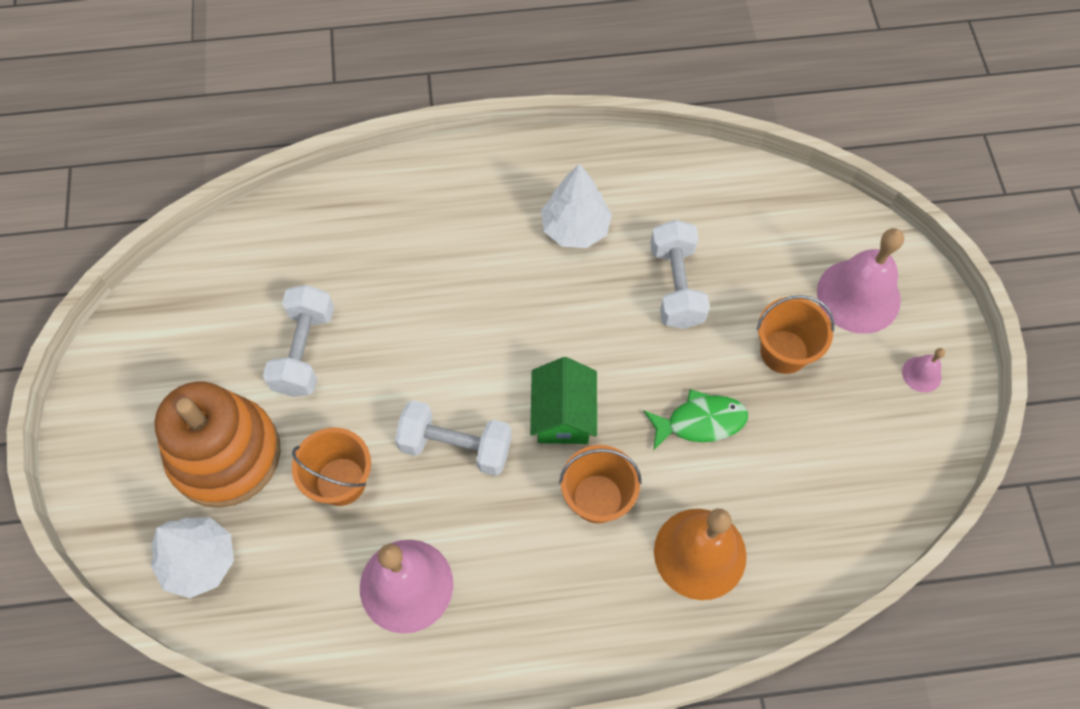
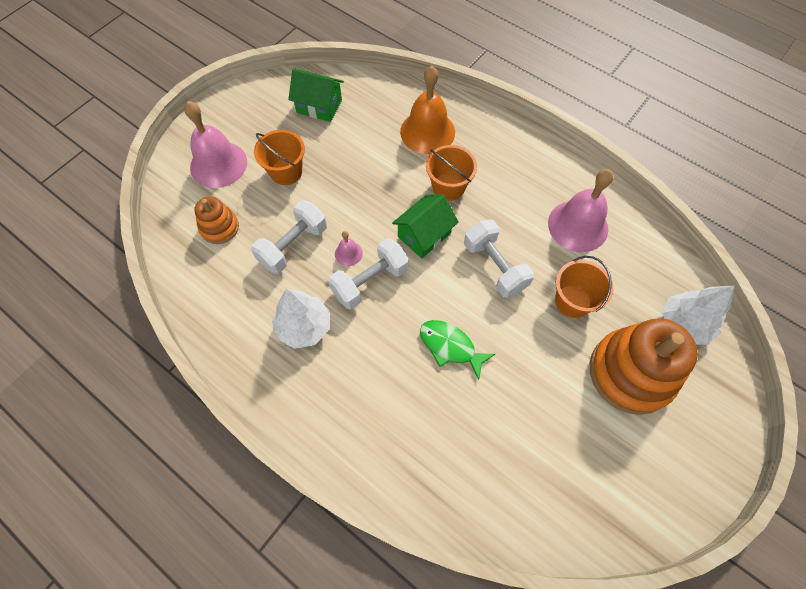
camera: 135 degrees left, 0 degrees up
(304, 351) = (535, 396): white dumbbell -> white dumbbell (370, 282)
(700, 422) = (363, 177): green fish -> green fish (450, 346)
(765, 240) = (219, 227): none -> orange stacking toy
(859, 465) = (319, 106): none -> green house
(921, 374) = (243, 113): pink bell -> pink bell (348, 253)

